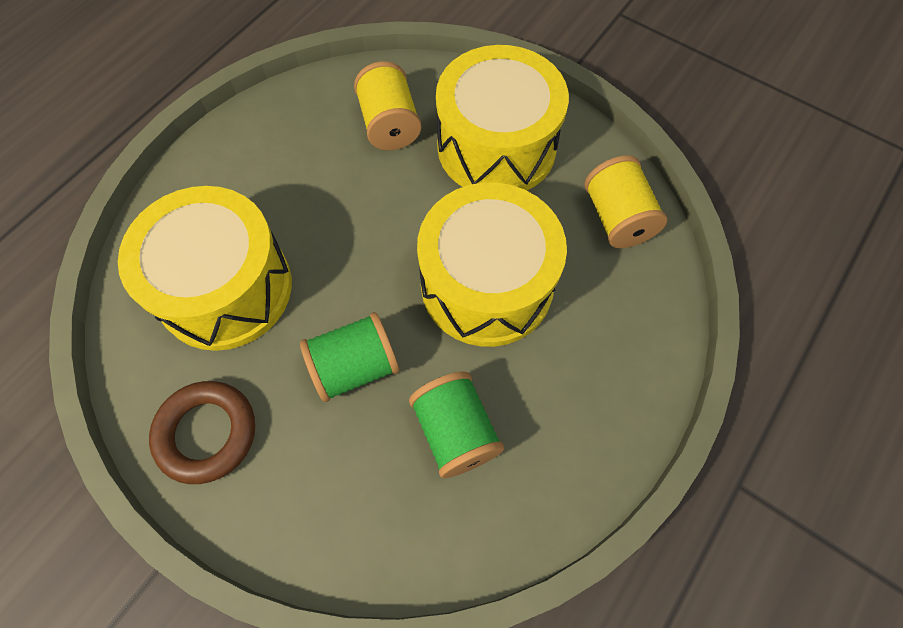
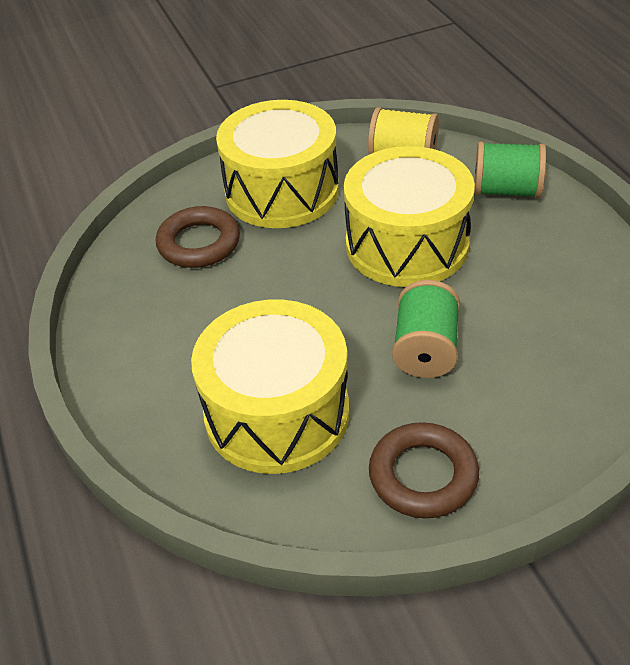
camera: 55 degrees left, 20 degrees down
(389, 124) = (199, 243): yellow spool -> brown ring
(455, 431) = (525, 309): green spool -> green spool (506, 190)

